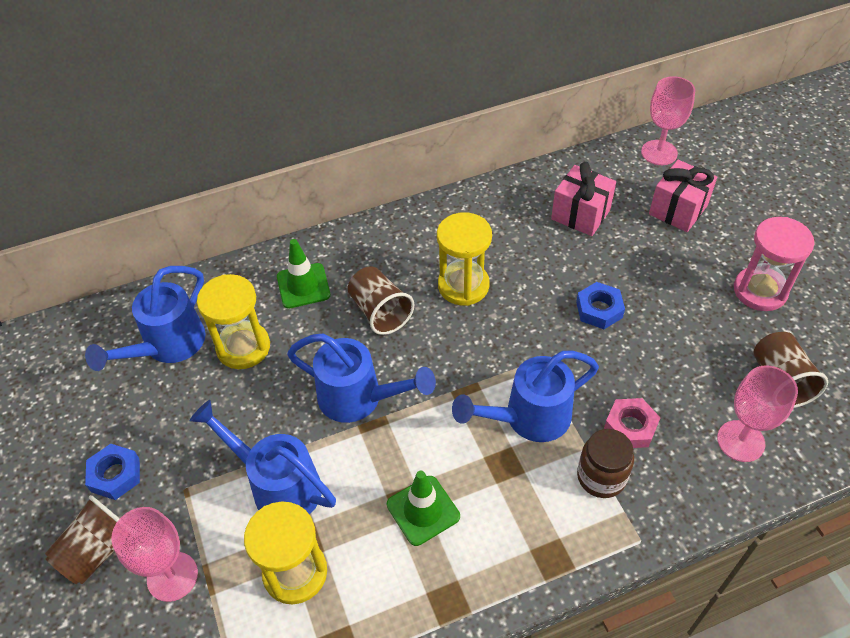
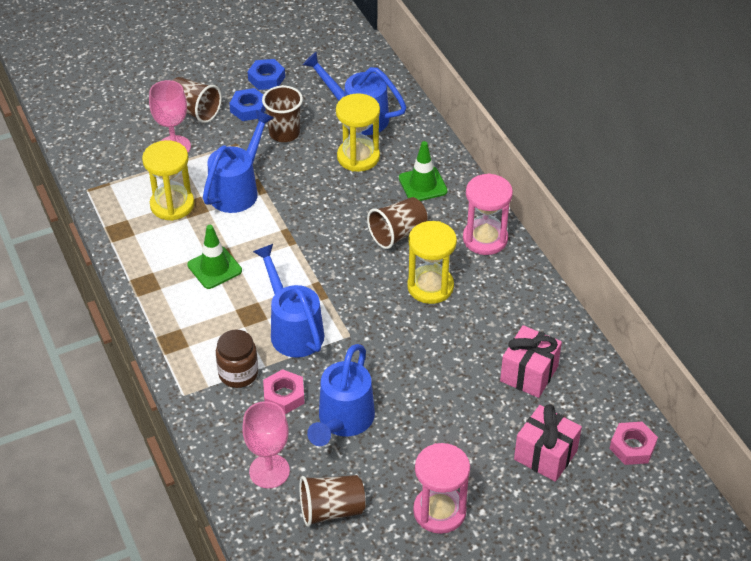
camera: 85 degrees right, 5 degrees down
(178, 429) = (284, 133): none -> brown cup
(358, 398) = (311, 226): blue watering can -> blue watering can (343, 421)
(395, 236) = (485, 239): none -> pink hourglass
(599, 309) = (408, 382): blue nut -> blue nut (266, 78)
(659, 153) = (632, 447): pink goblet -> pink nut

